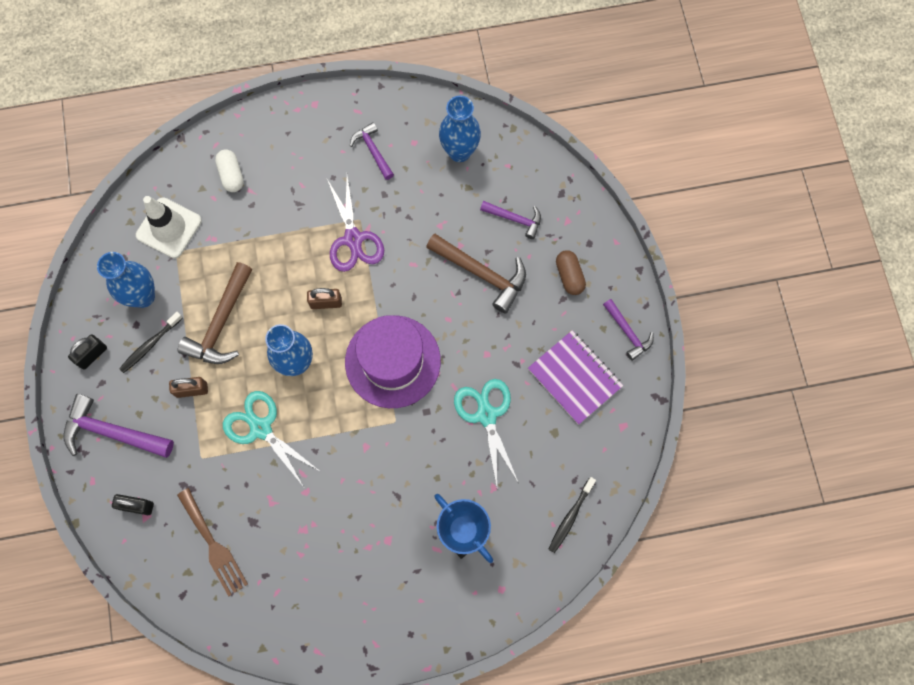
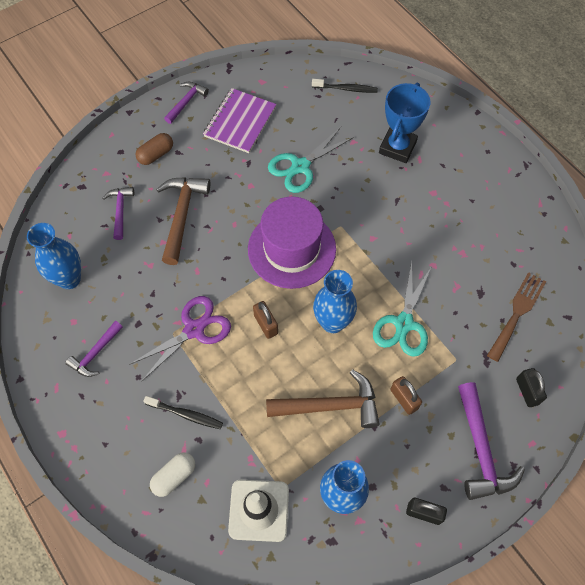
camera: 115 degrees left, 10 degrees down
(150, 345) = (384, 461): black toothbrush -> black toothbrush (186, 414)

